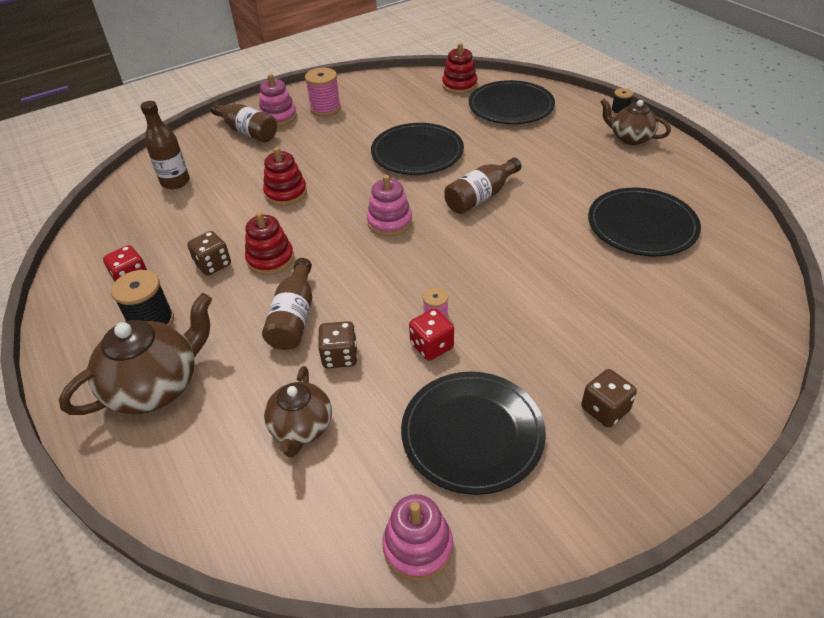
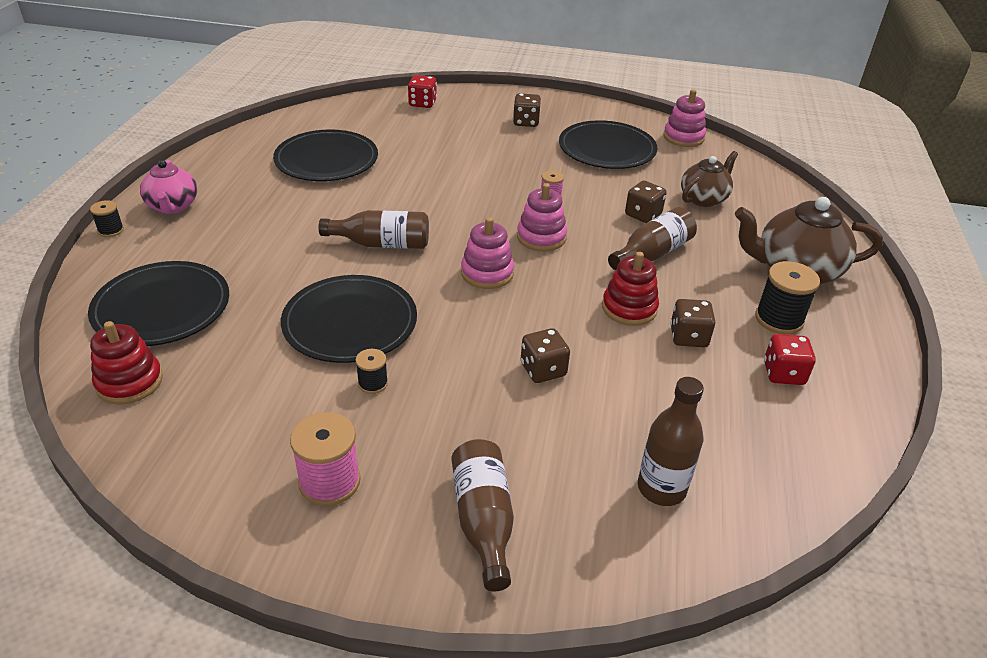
camera: 140 degrees left, 5 degrees down
(278, 117) = (408, 519): pink stacking toy -> pink stacking toy (541, 237)
(286, 193) = (543, 370): red stacking toy -> brown dice
(362, 140) = (373, 383): none -> black spool
(431, 346) = (576, 187): red dice -> red dice (422, 103)
(630, 138) = (173, 206): brown teapot -> pink teapot

